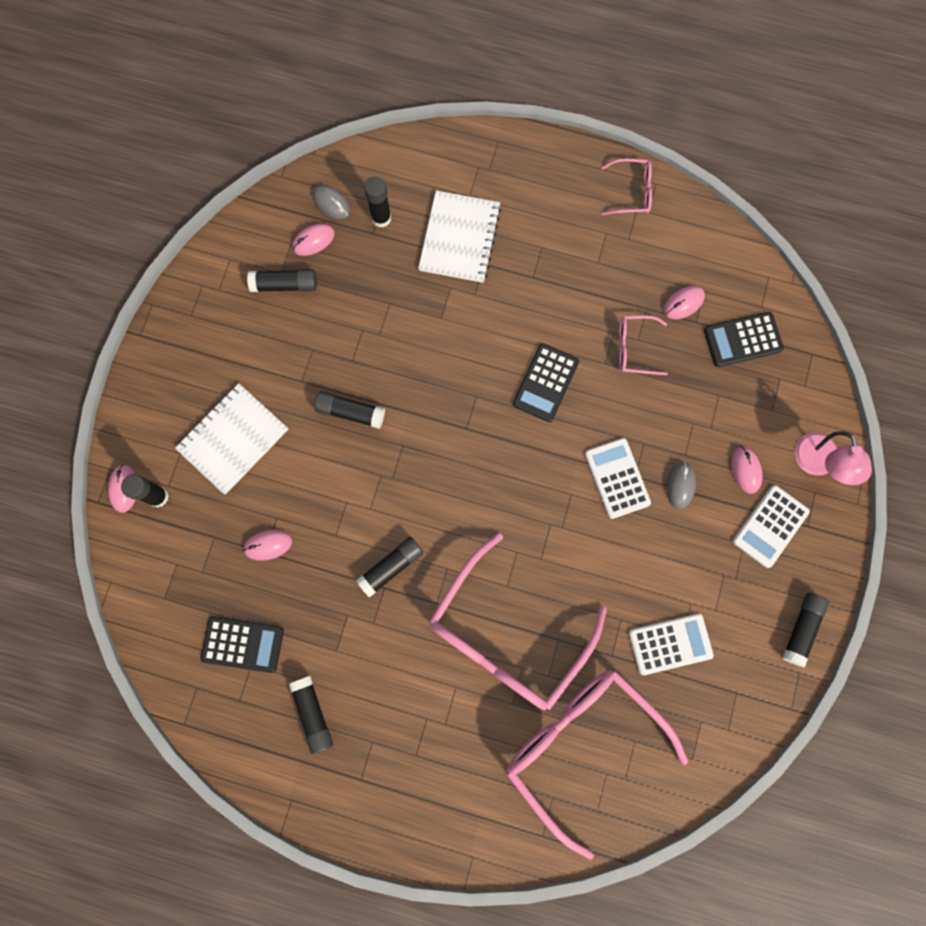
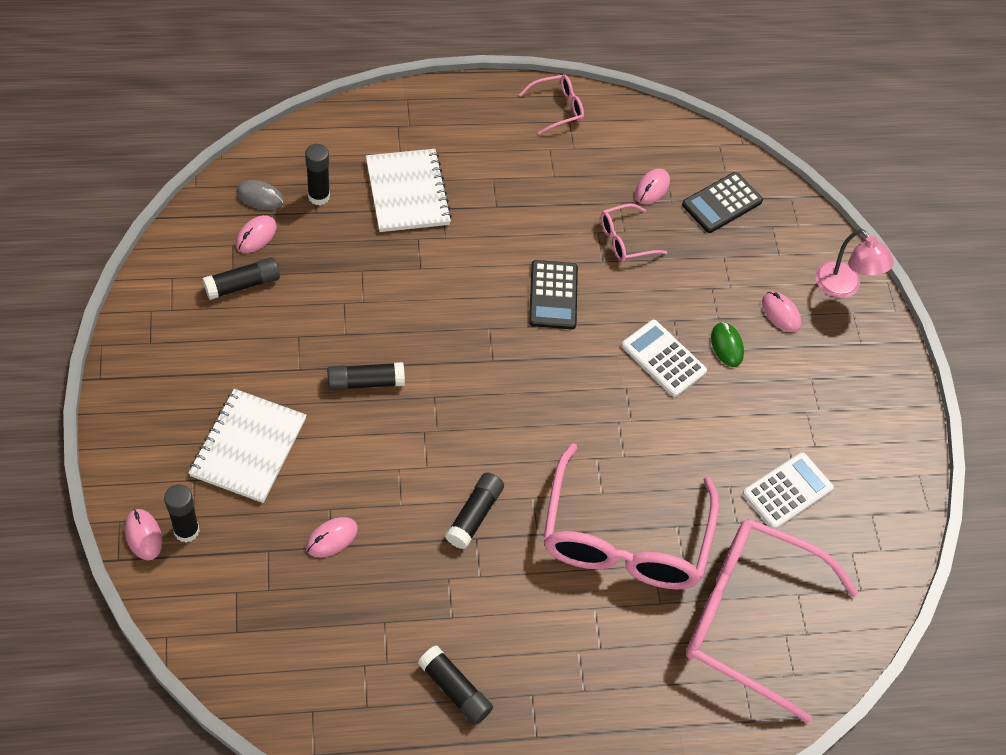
camera: 30 degrees left, 20 degrees down
(242, 644) = (346, 647): black calculator -> none
(680, 485) = (726, 346): grey mouse -> green mouse
(770, 526) = (828, 355): white calculator -> none
(801, 629) = (901, 435): black glue stick -> none

